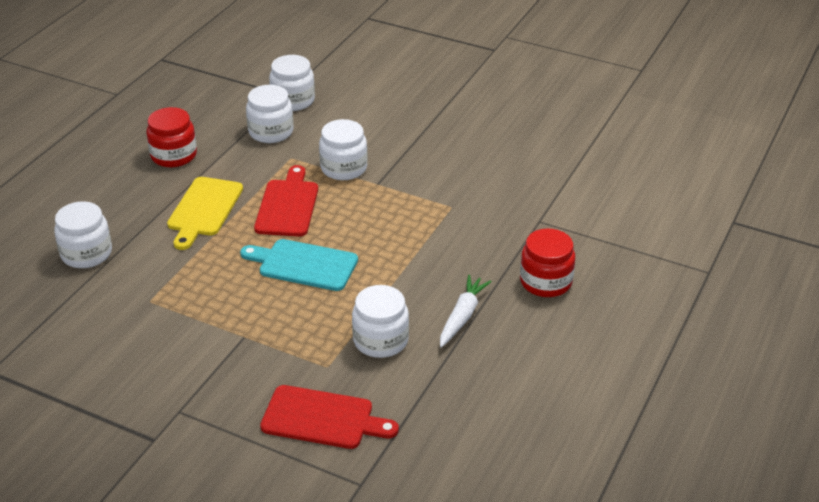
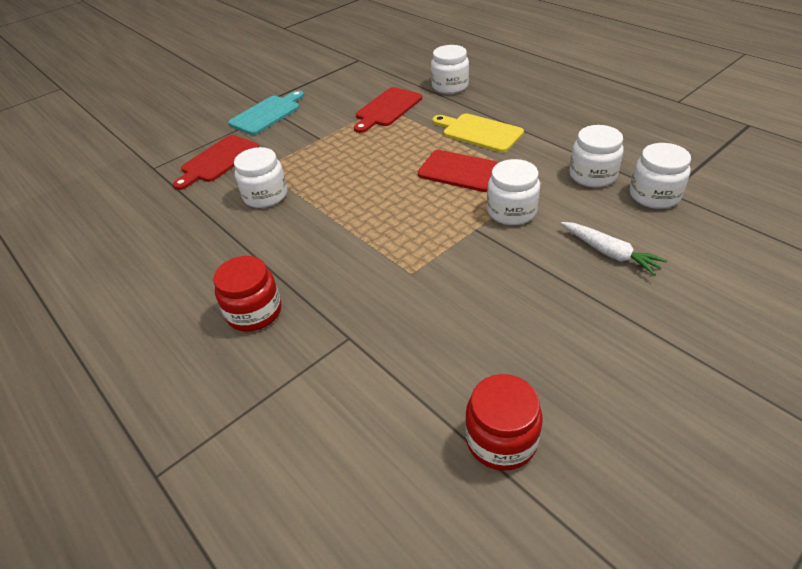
camera: 115 degrees right, 5 degrees up
(156, 296) = (387, 109): none -> red cutting board
(174, 155) = (565, 123): red jar -> red jar (501, 440)
(303, 265) = (379, 171): turquoise cutting board -> turquoise cutting board (267, 114)
(462, 316) = (255, 244): white carrot -> white carrot (609, 253)

